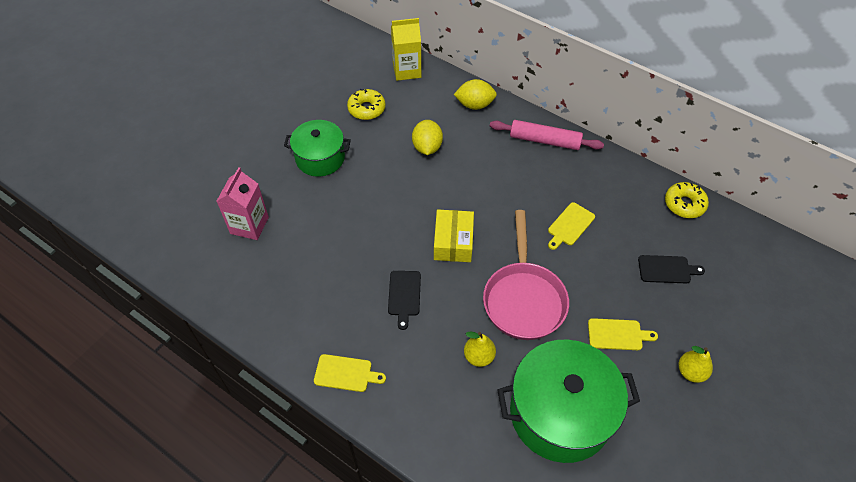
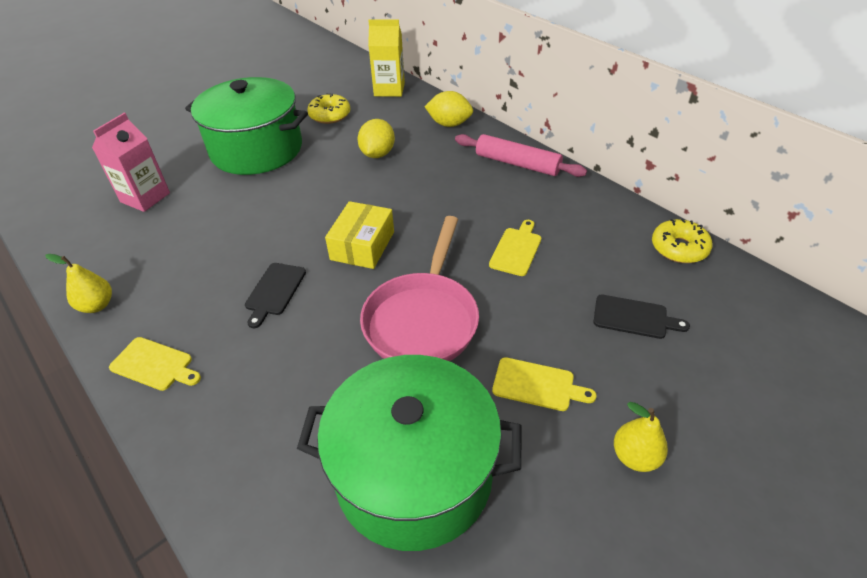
camera: 15 degrees right, 10 degrees down
(320, 158) = (257, 149): green pot -> green pot, size x1.64
(479, 356) = (332, 377): yellow pear -> yellow pear (97, 305)
(570, 225) = (516, 249): yellow cutting board -> yellow cutting board turned 150 degrees clockwise

